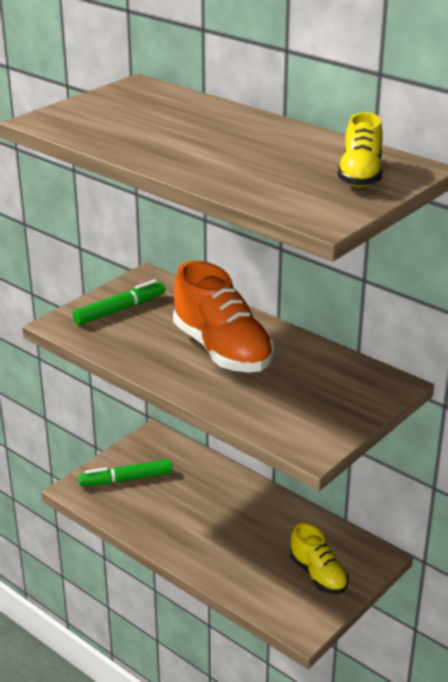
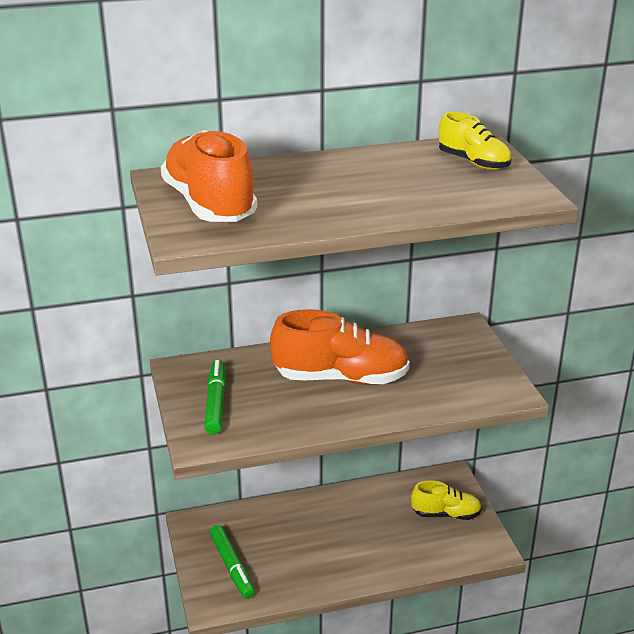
camera: 55 degrees left, 0 degrees up
(112, 111) = (209, 205): none -> orange shoe
(126, 479) = (232, 566): green marker -> green marker turned 45 degrees counterclockwise

